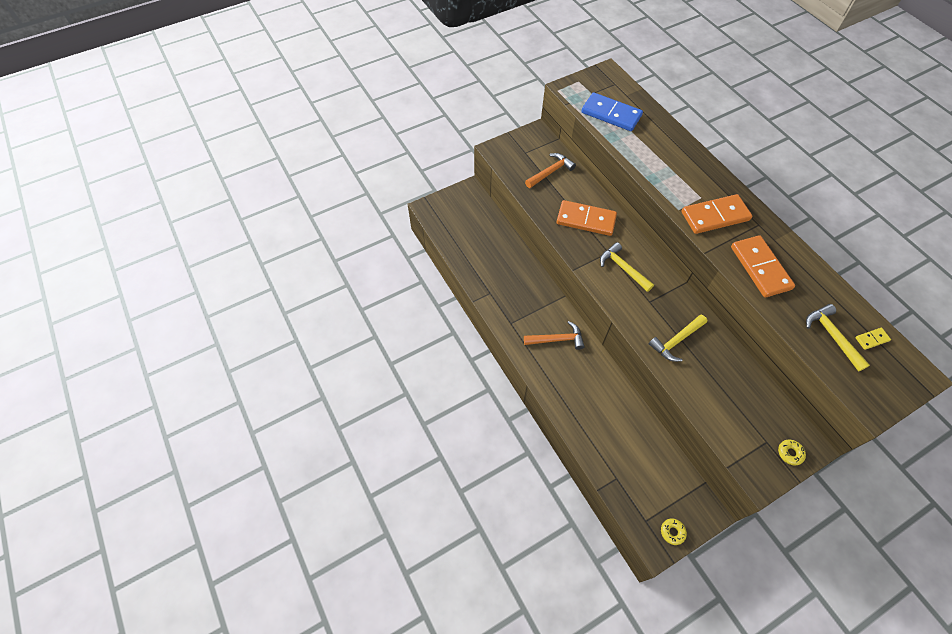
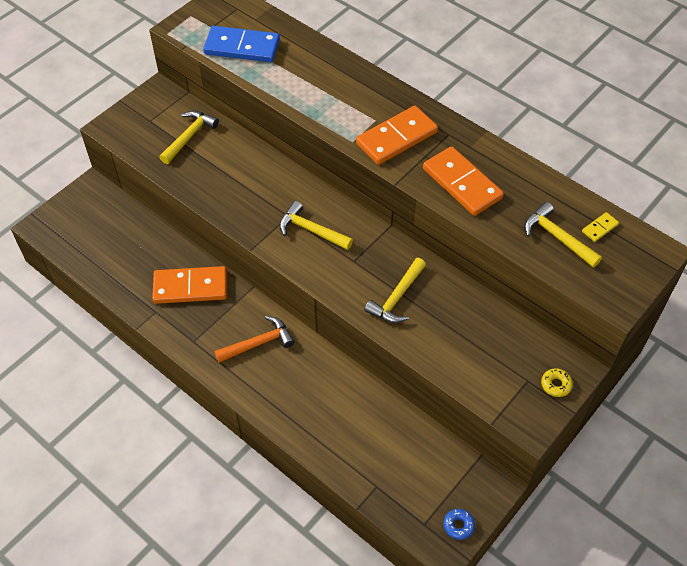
camera: 20 degrees left, 5 degrees down
(550, 172) = (189, 137): orange hammer -> yellow hammer
(586, 220) = (250, 184): orange domino -> orange domino (190, 287)
(672, 532) = (458, 525): yellow donut -> blue donut

